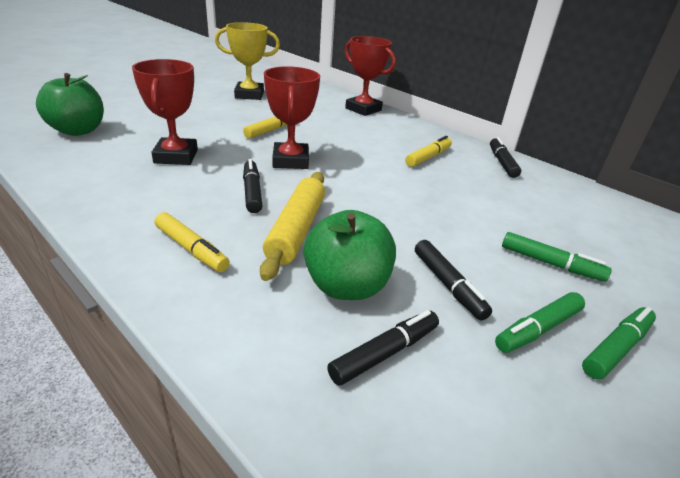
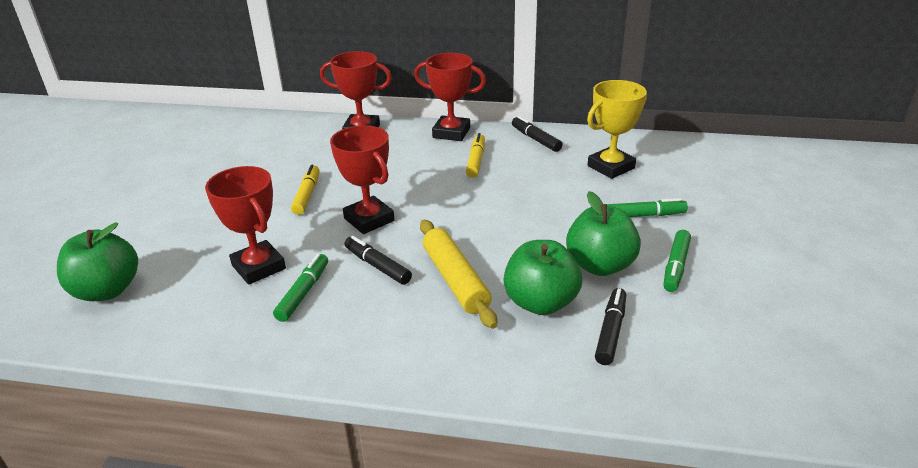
camera: 30 degrees left, 0 degrees up
(191, 249) = (399, 338): yellow marker -> none
(249, 95) = (225, 162): yellow trophy -> yellow trophy (611, 167)
(431, 133) = (451, 133): none -> red trophy
(448, 285) = (600, 265): black marker -> green apple
(616, 348) = (723, 255): green marker -> green marker (303, 293)

